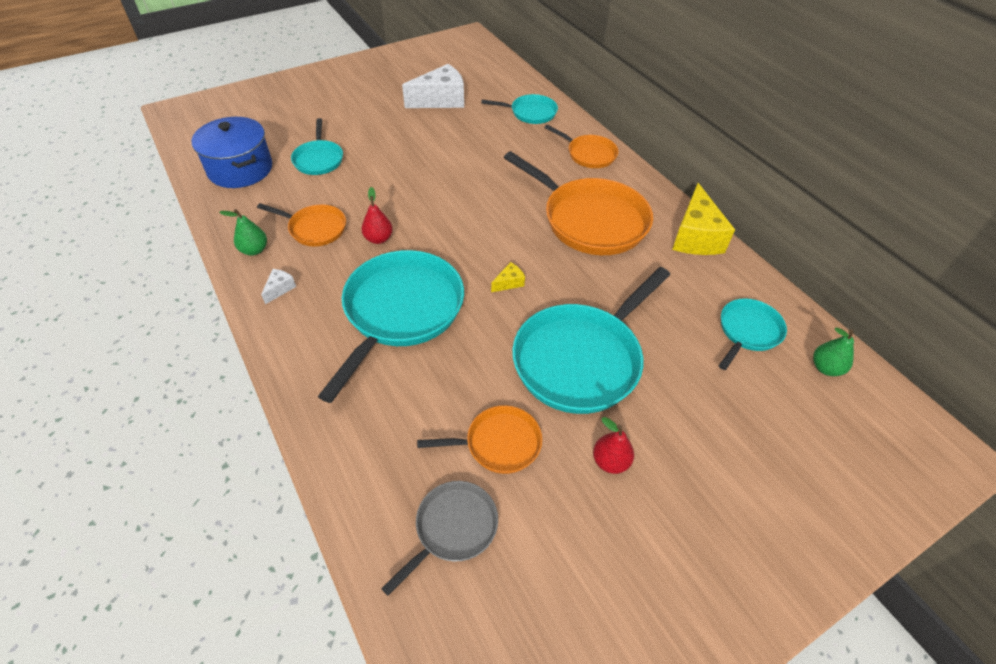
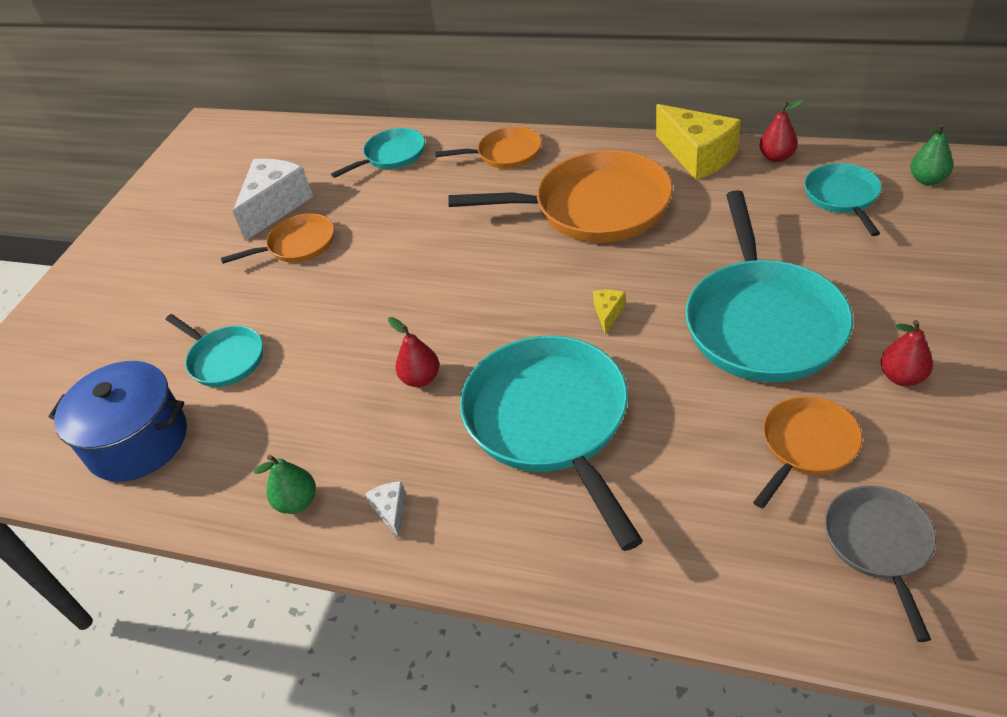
camera: 35 degrees left, 5 degrees down
(314, 228) = (334, 425): orange pan -> orange pan (298, 245)
(744, 275) = (776, 157): none -> red pear

